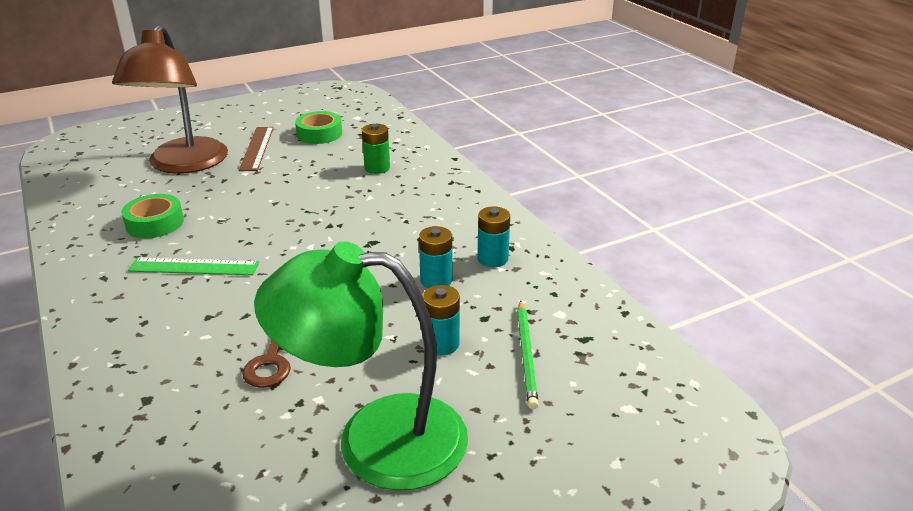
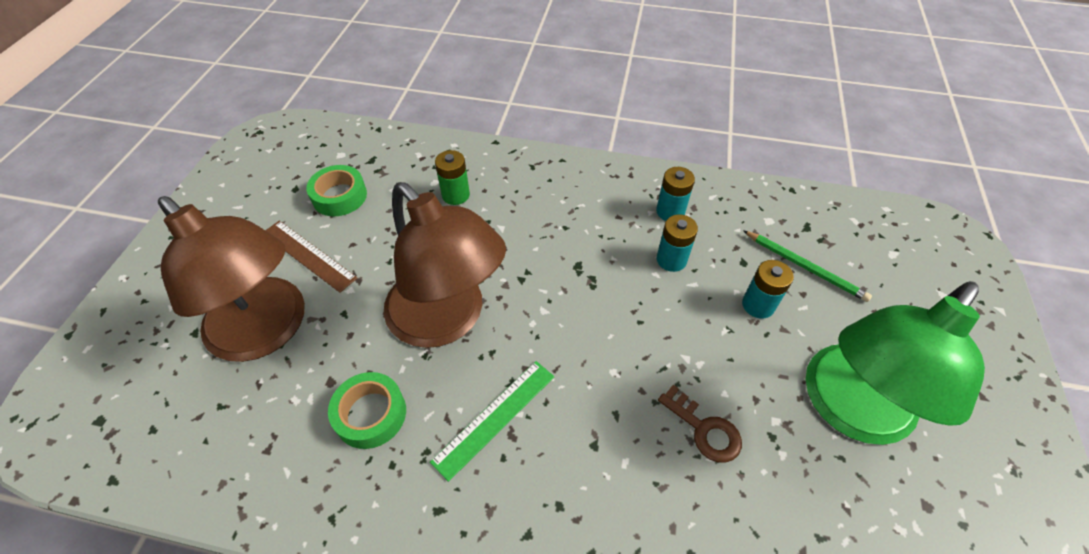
camera: 50 degrees left, 20 degrees up
(258, 215) = (447, 320): none -> brown lamp

